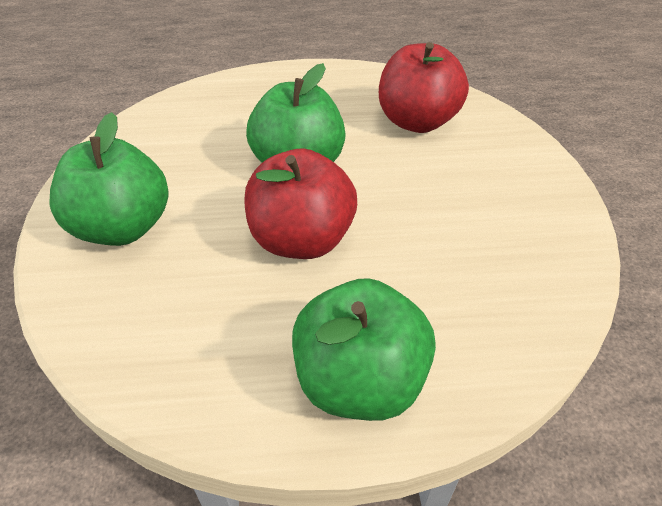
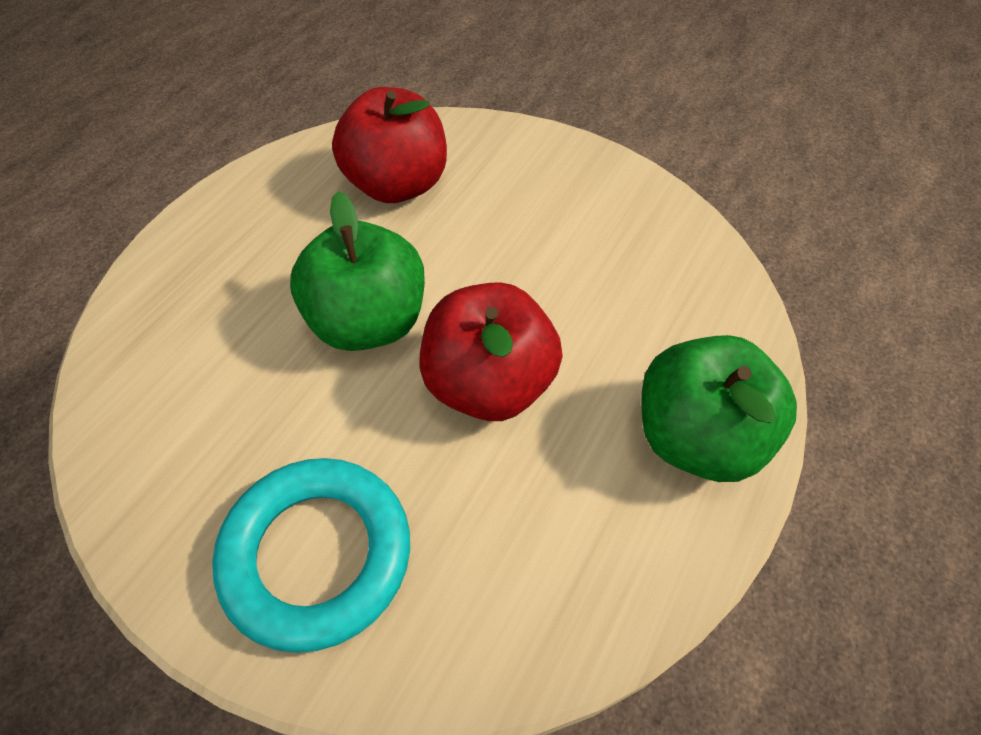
camera: 55 degrees left, 10 degrees up
(123, 227) = (317, 555): green apple -> turquoise ring

